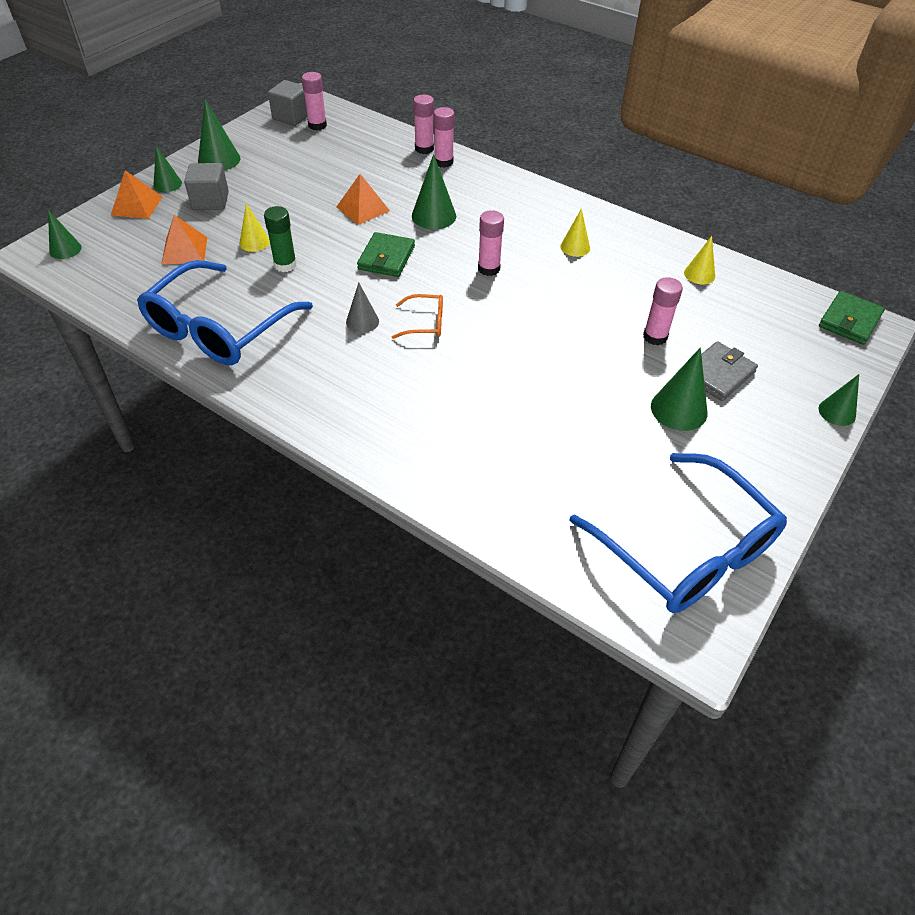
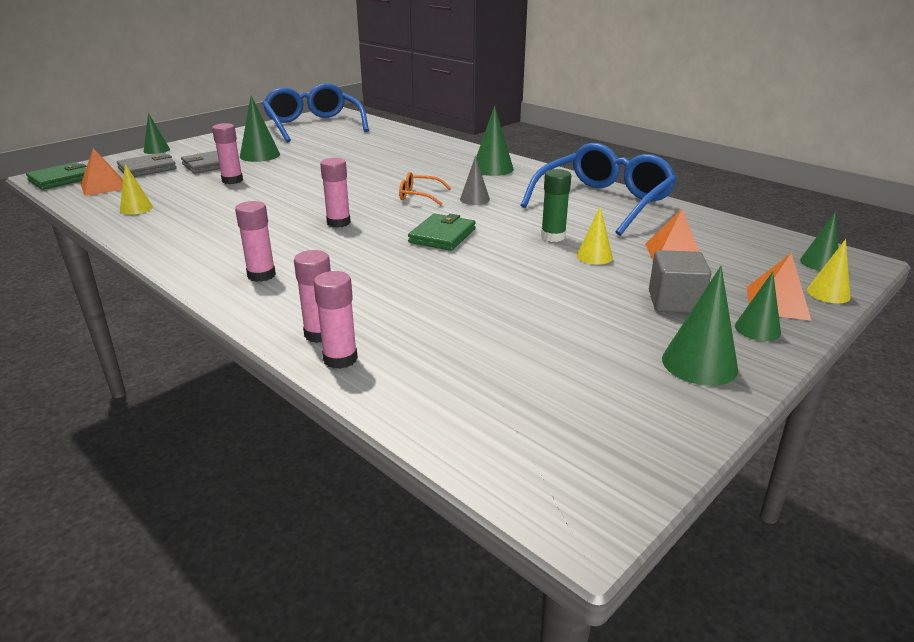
camera: 170 degrees left, 20 degrees down
(292, 117) = (593, 455): grey cube -> none
(317, 125) = (533, 426): pink glue stick -> pink glue stick (261, 275)
(363, 209) = (461, 281): orange pyramid -> orange pyramid (103, 186)
(434, 216) = (372, 268): green cone -> green cone (492, 169)
(575, 247) = (232, 232): yellow cone -> yellow cone (828, 293)
(784, 356) = (147, 168): none -> grey wallet

